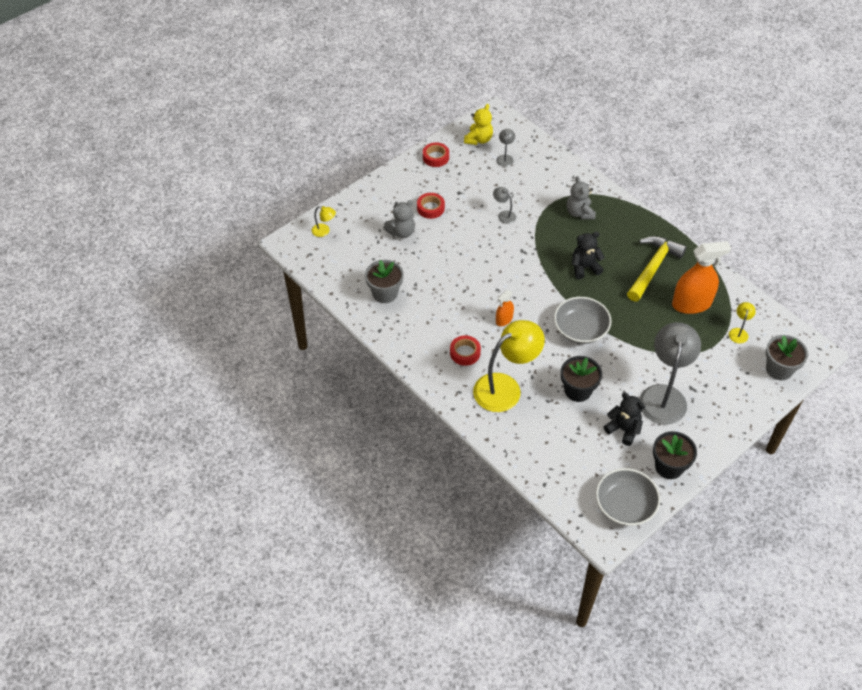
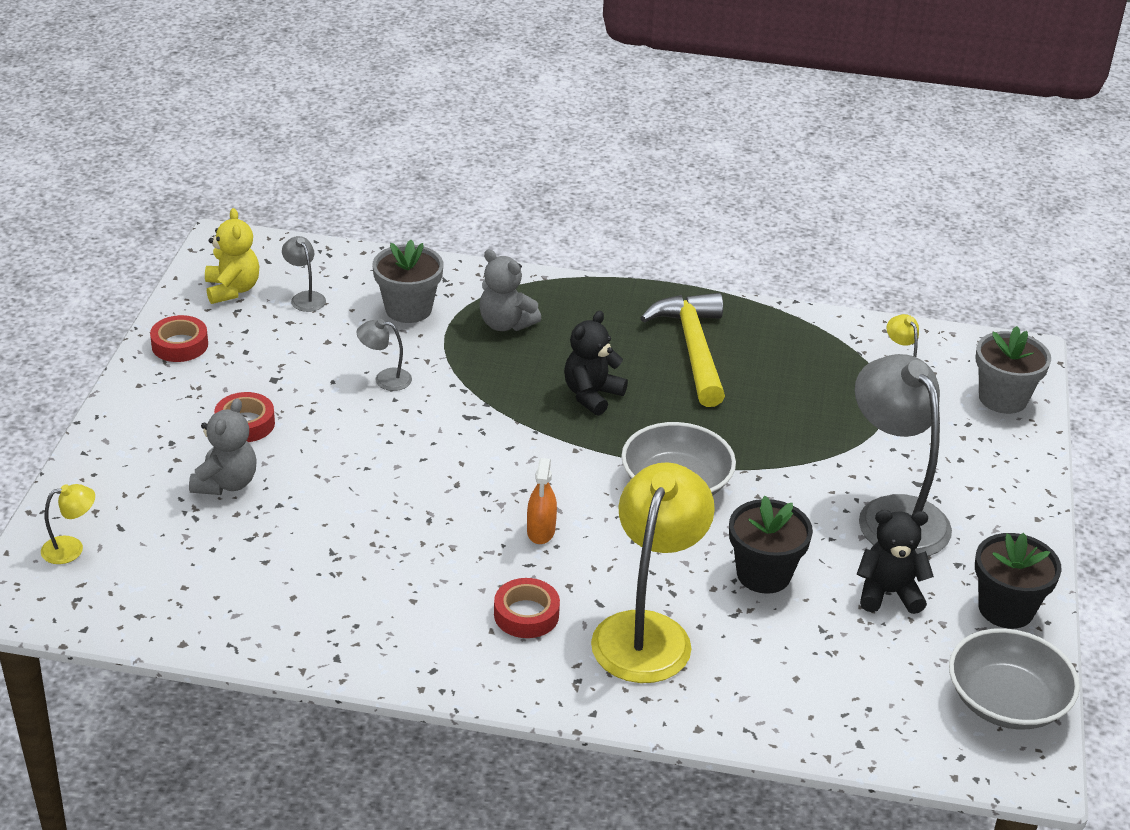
camera: 40 degrees left, 15 degrees down
(385, 293) = (289, 593): grey flower pot -> grey flower pot (408, 309)
(691, 304) = (798, 371): orange spray bottle -> none

